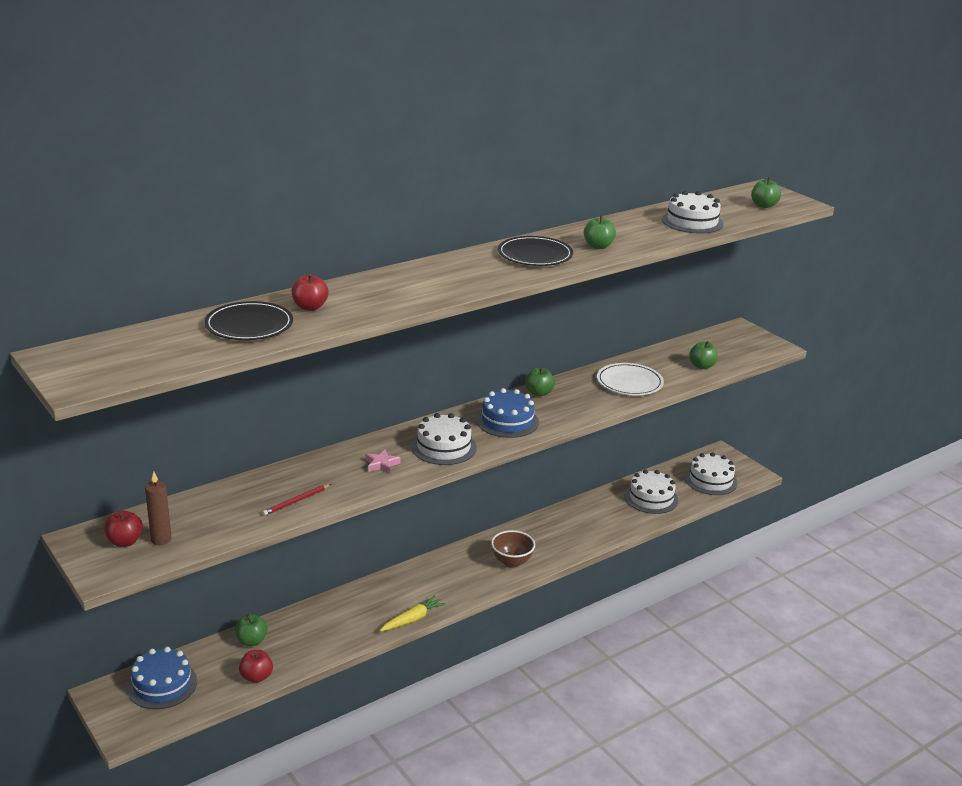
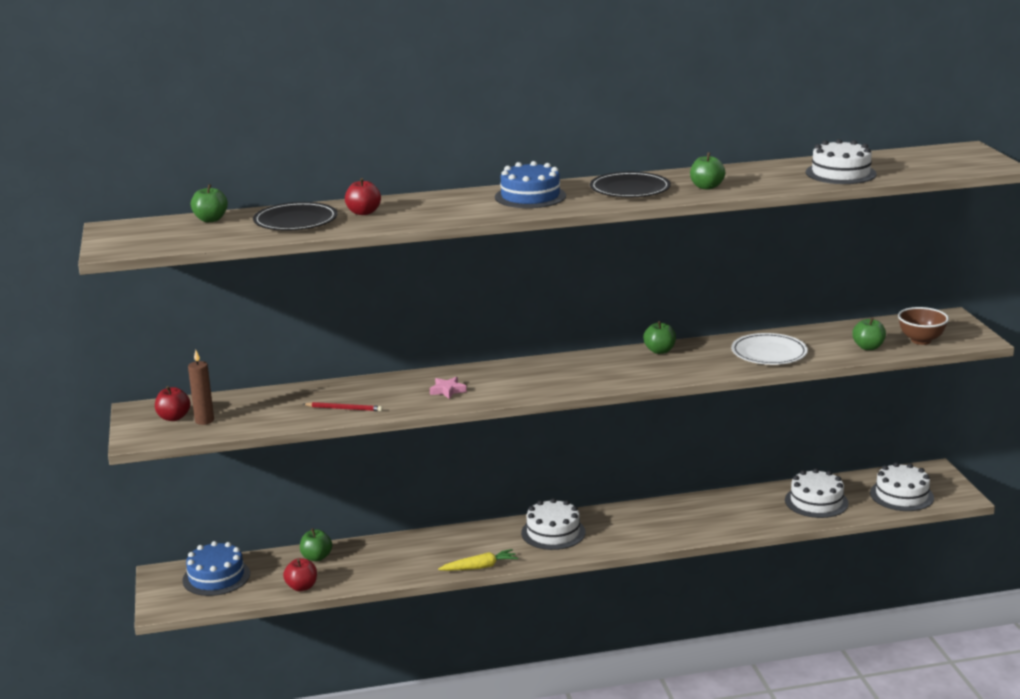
camera: 25 degrees right, 5 degrees down
(296, 501) = (344, 409): red pencil -> red pencil turned 150 degrees counterclockwise
(443, 447) = (520, 384): white cake -> white cake (553, 532)
(507, 421) = (604, 371): blue cake -> blue cake (530, 196)
(512, 562) = (616, 535): brown bowl -> brown bowl (921, 340)
(763, 205) = (946, 164): green apple -> green apple (210, 219)

